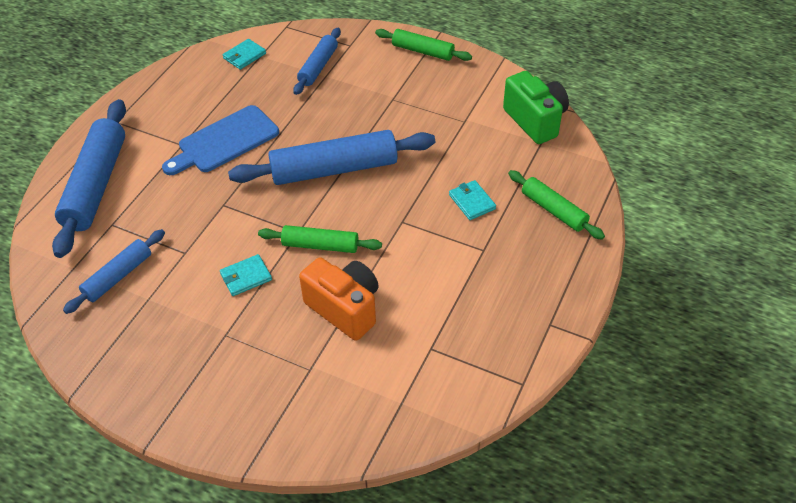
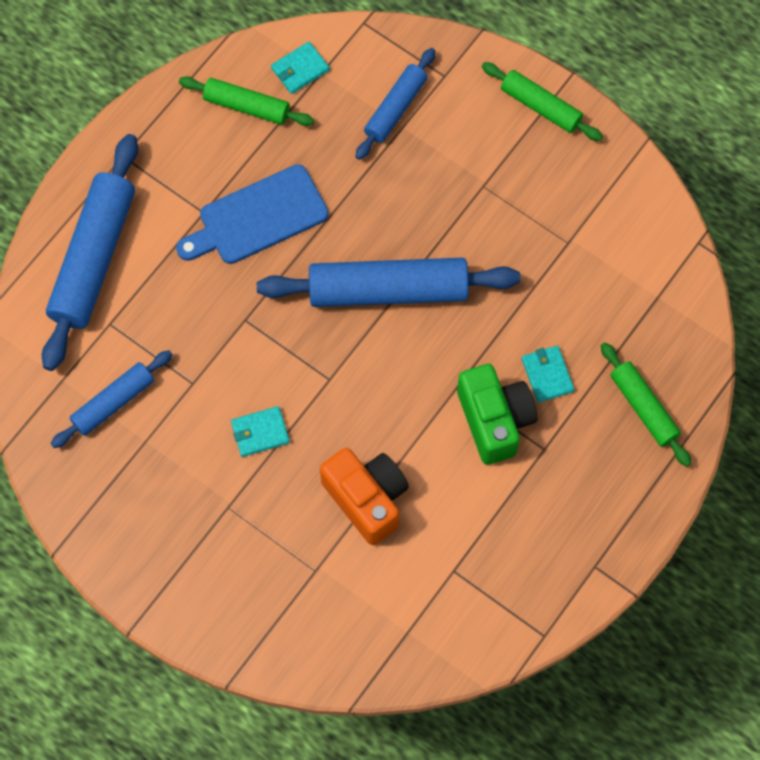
camera: 10 degrees right, 20 degrees up
(320, 245) = (353, 404): green rolling pin -> green rolling pin (247, 106)
(535, 121) = (660, 260): green camera -> green camera (494, 420)

